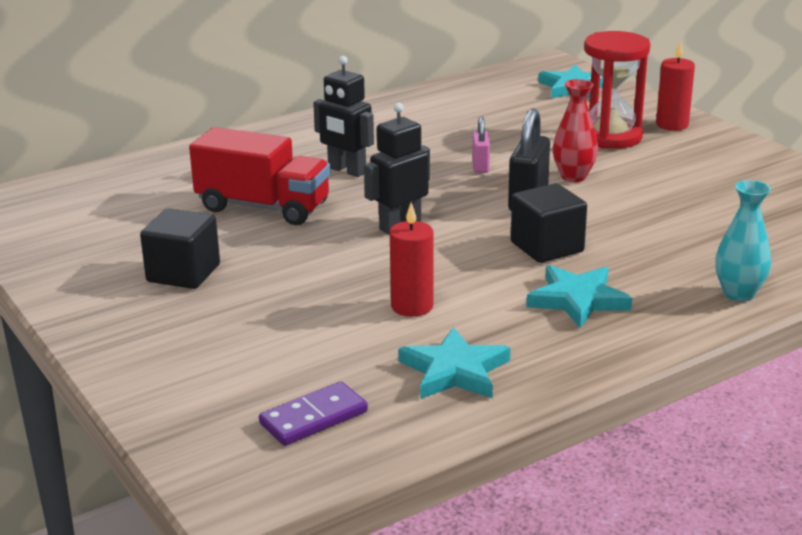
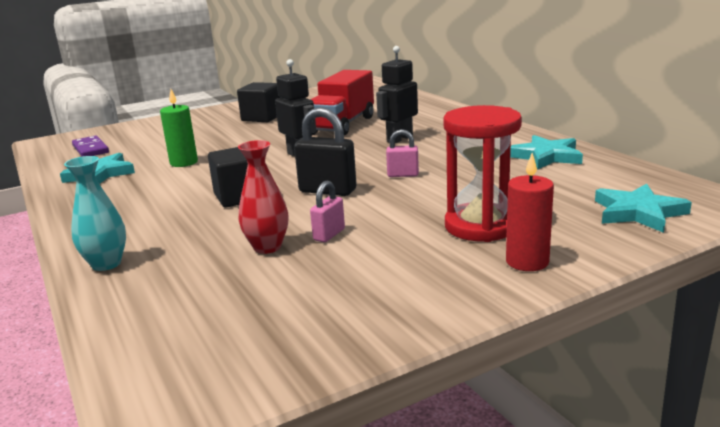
camera: 95 degrees right, 5 degrees down
(412, 306) = (184, 162): red candle -> green candle
(573, 177) = (375, 207): red vase -> red vase (267, 247)
(578, 300) = (151, 205): turquoise star -> turquoise star (546, 156)
(641, 193) = (329, 235): none -> pink padlock

